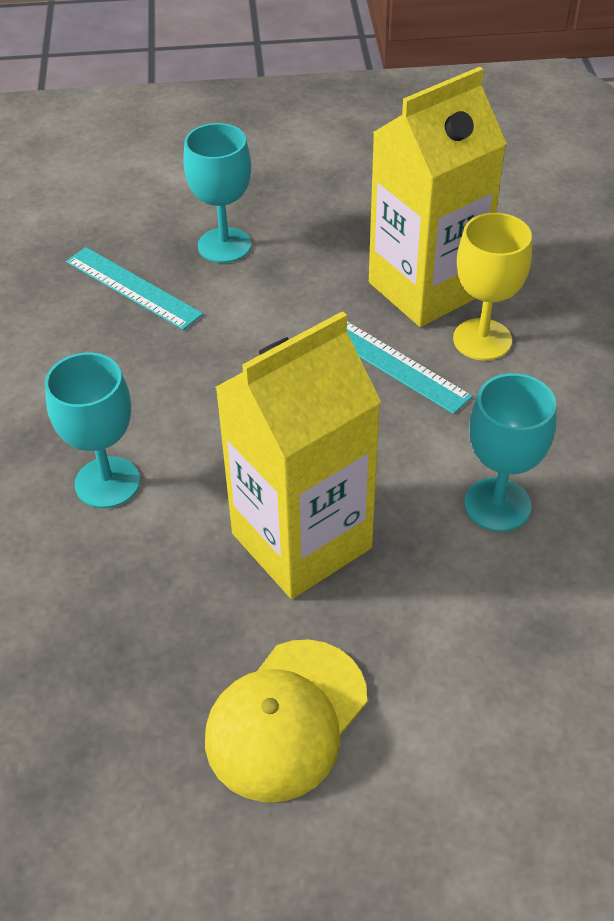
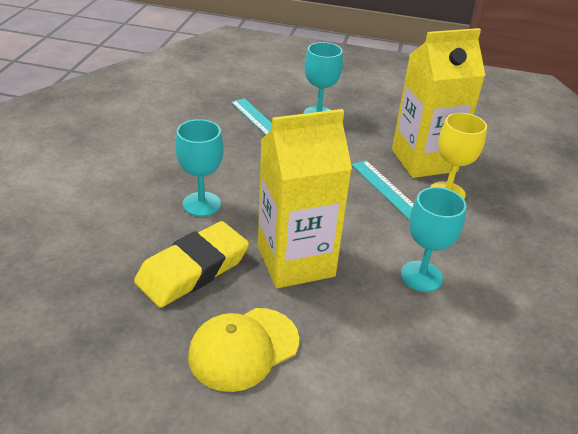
camera: 15 degrees right, 10 degrees down
(148, 609) = (193, 269): none -> yellow eraser

